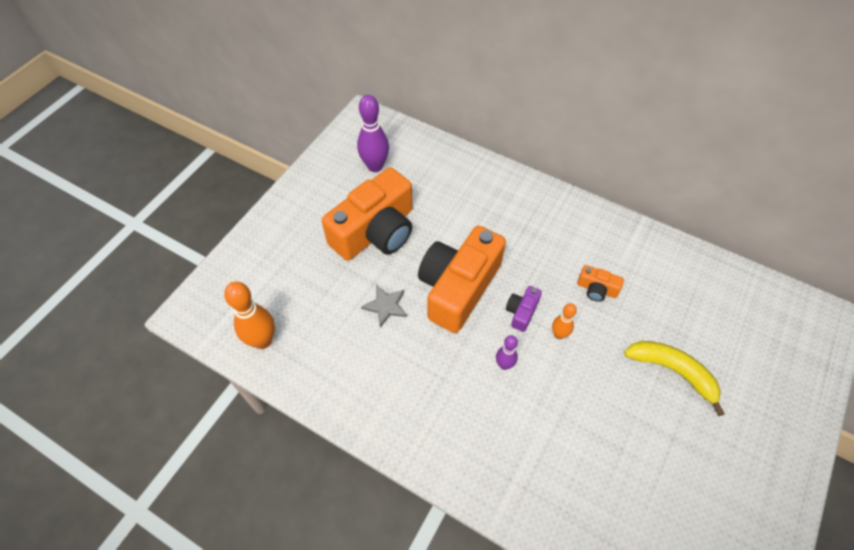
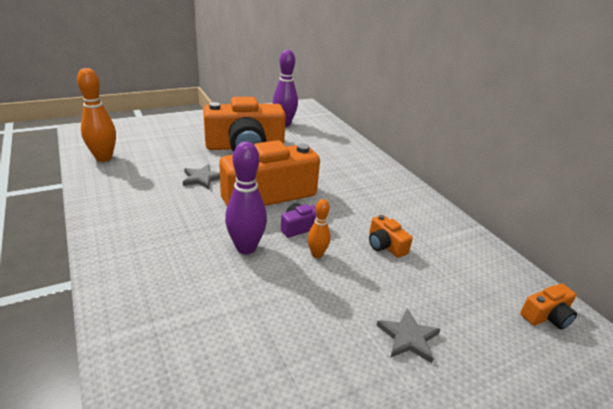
camera: 30 degrees right, 25 degrees down
(504, 365) = (246, 248): purple bowling pin -> purple bowling pin, size x1.78
(673, 371) = (408, 337): yellow banana -> grey star
(736, 290) = (546, 316): none -> orange camera

